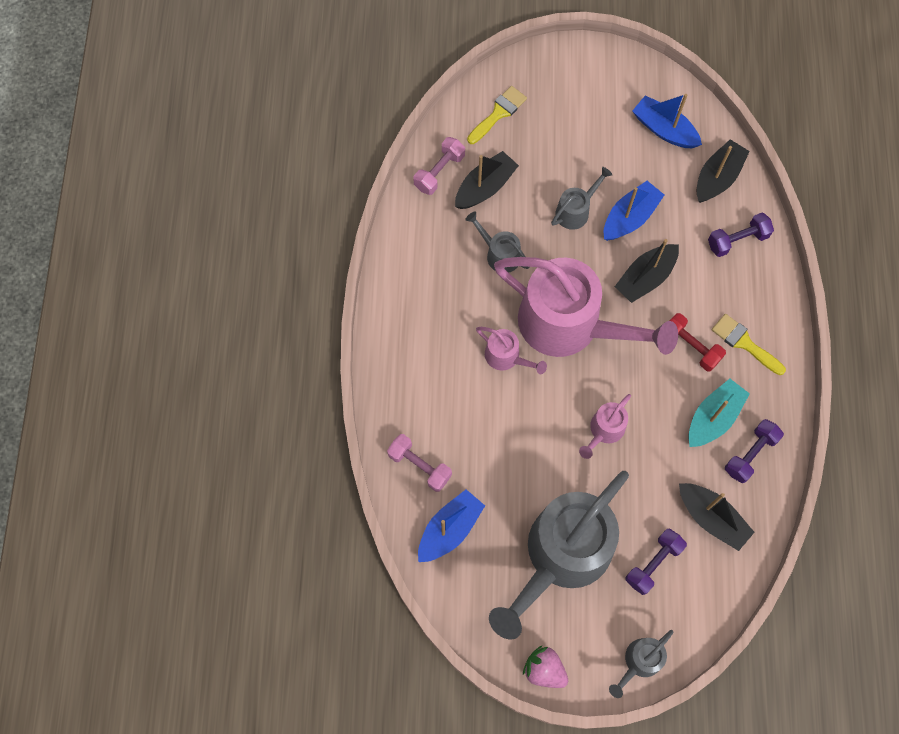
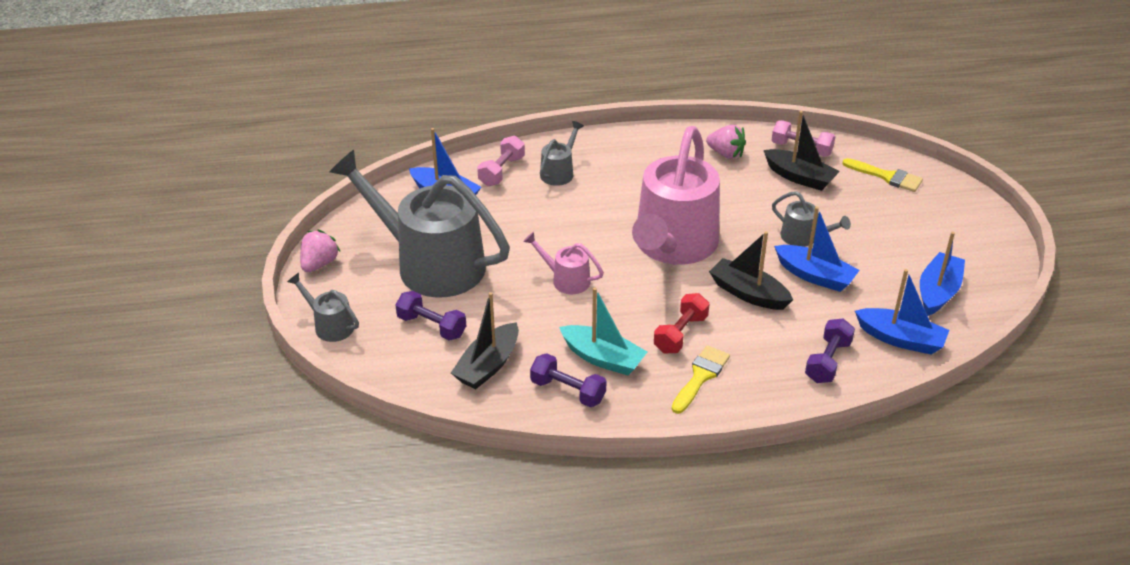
camera: 80 degrees right, 30 degrees down
(433, 242) = (726, 154): none -> pink strawberry
(499, 254) = (731, 193): grey watering can -> grey watering can (559, 172)
(506, 357) = (624, 209): pink watering can -> none
(717, 177) = (900, 339): black boat -> blue boat
(737, 240) = (828, 361): purple dumbbell -> purple dumbbell turned 60 degrees clockwise

